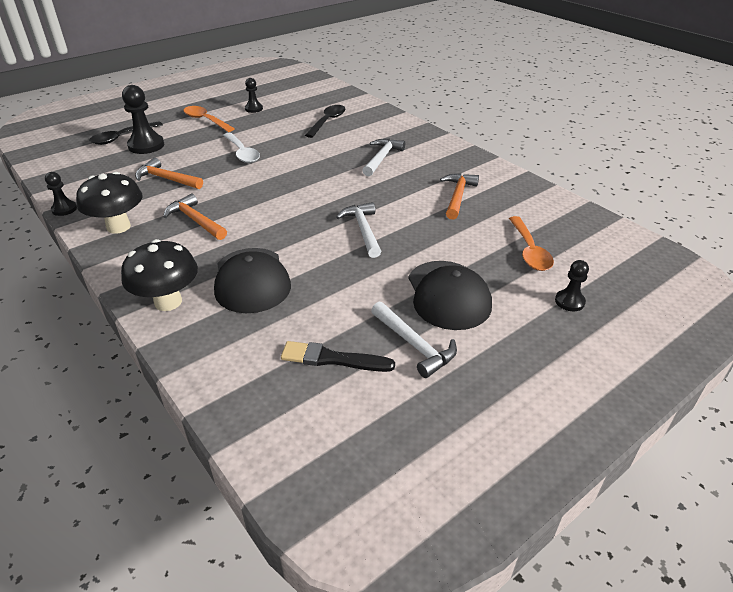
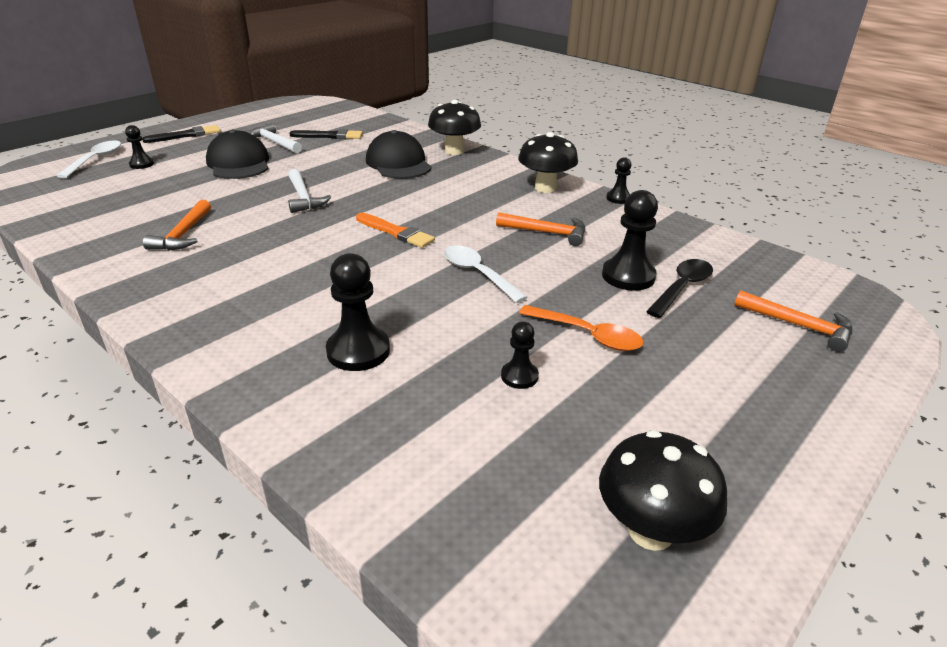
camera: 170 degrees right, 5 degrees down
(195, 220) = (476, 196): orange hammer -> orange hammer (799, 326)
(240, 75) = (650, 531): none -> black mushroom
(286, 187) = (395, 232): none -> orange brush
(327, 121) = (358, 351): black spoon -> black pawn
(381, 158) = (267, 279): white hammer -> none
(529, 251) = (143, 191): orange spoon -> none
(561, 379) = (185, 135): none -> black brush
(638, 316) = (95, 160): none -> white spoon

